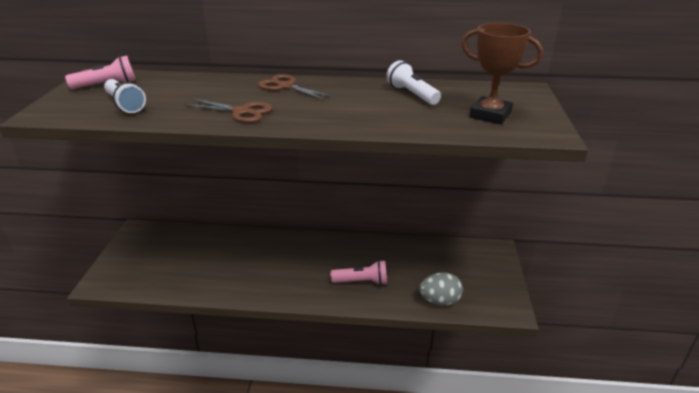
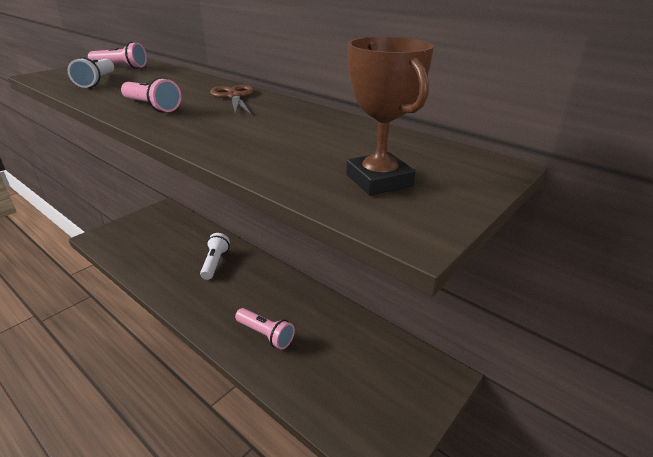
camera: 35 degrees right, 0 degrees up
(241, 112) = (152, 107): brown scissors -> pink flashlight
(412, 94) = (334, 133): white flashlight -> white flashlight (215, 263)
(439, 301) = (315, 399): grey egg -> none

